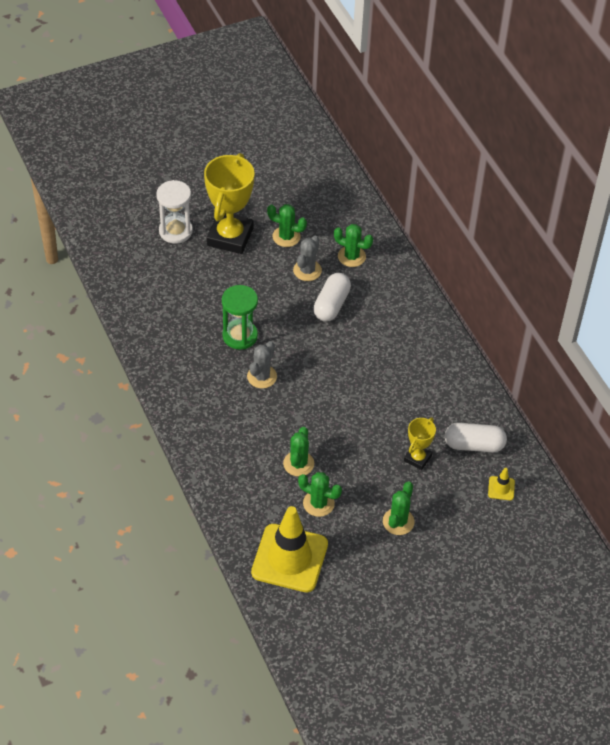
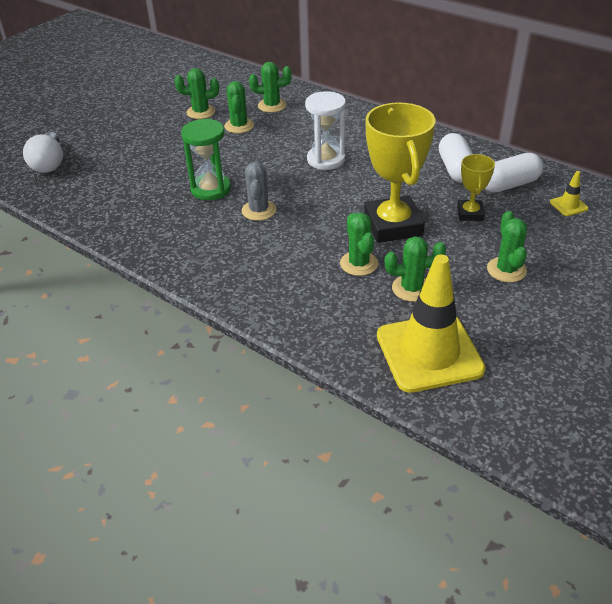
camera: 25 degrees left, 10 degrees down
(133, 245) = (49, 163): none -> white light bulb
(175, 231) = (88, 141): white hourglass -> white hourglass (326, 159)
(230, 237) = (146, 128): yellow trophy -> yellow trophy (393, 225)
(307, 270) = (239, 126): grey cactus -> green cactus
(331, 305) = (282, 139): white capsule -> white capsule (456, 169)

